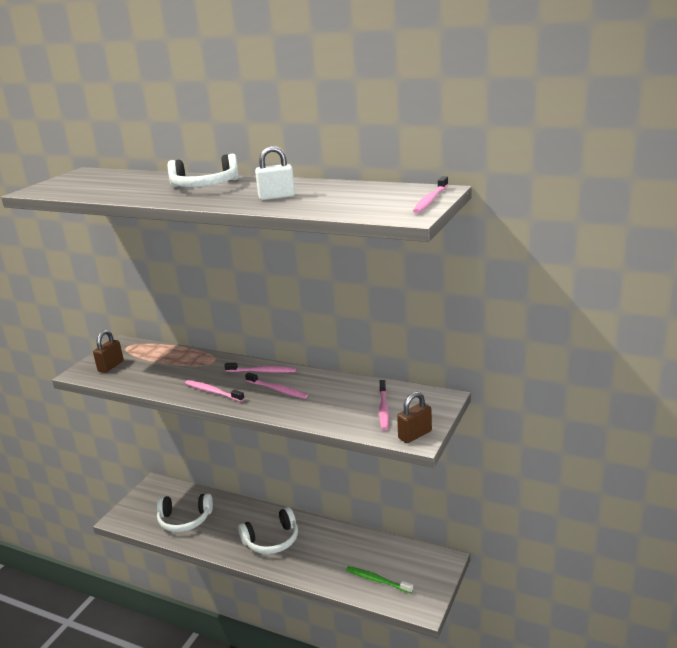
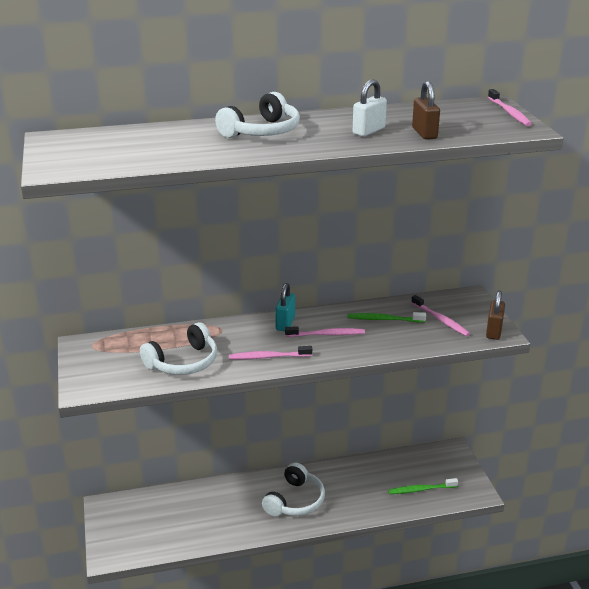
camera: 40 degrees left, 5 degrees up
(111, 366) = (110, 370): brown padlock -> brown padlock (424, 133)
(184, 520) = (185, 523): white headphones -> white headphones (183, 362)
(262, 371) = (285, 323): pink toothbrush -> turquoise padlock
(338, 393) = (384, 319): none -> green toothbrush

